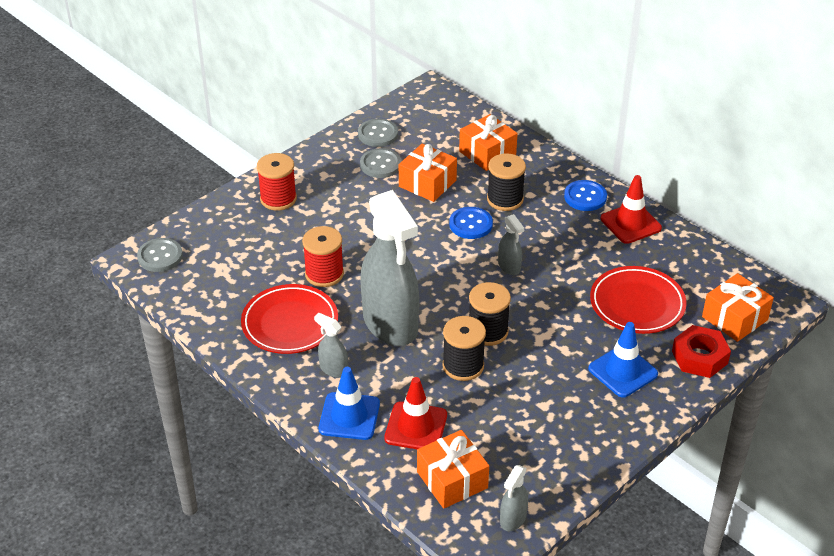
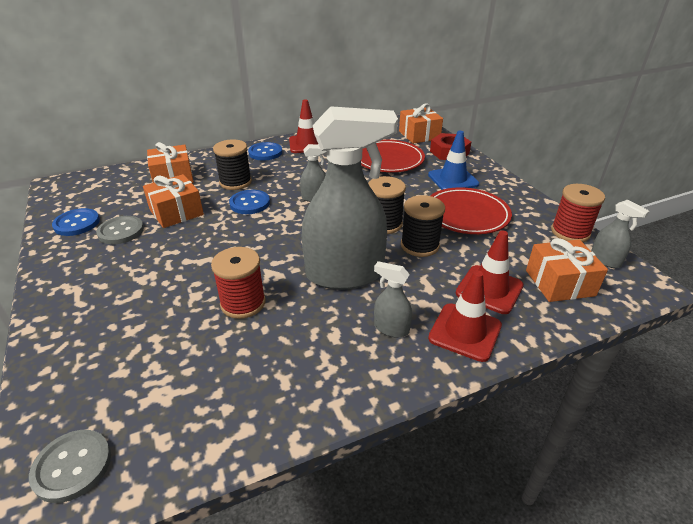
camera: 70 degrees left, 5 degrees down
(278, 199) = (90, 312): red spool -> red spool (570, 232)
(290, 323) = (302, 348): red plate -> red plate (466, 215)
(333, 369) = (391, 328): grey spray bottle -> grey spray bottle turned 60 degrees clockwise
(349, 416) = (465, 332): blue traffic cone -> red traffic cone
(378, 134) = (77, 223): grey button -> blue button

